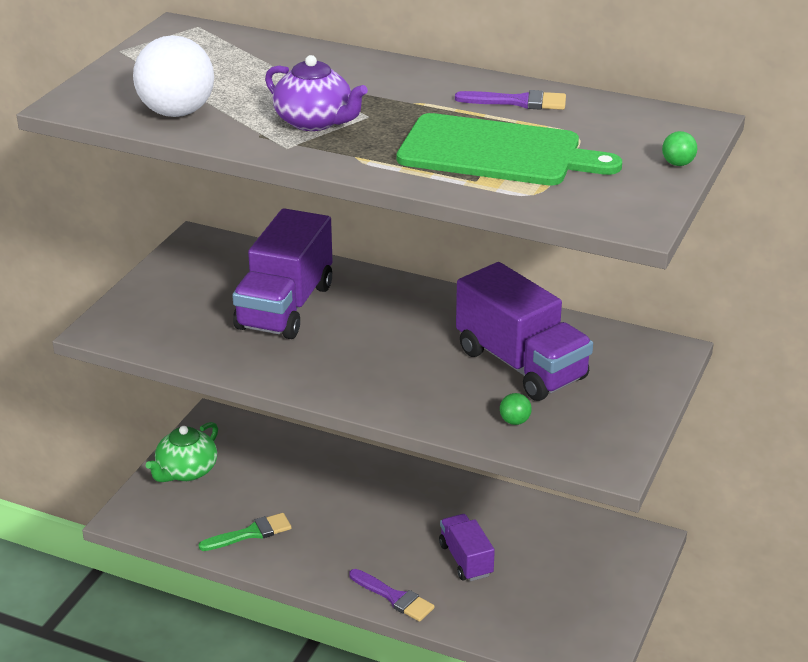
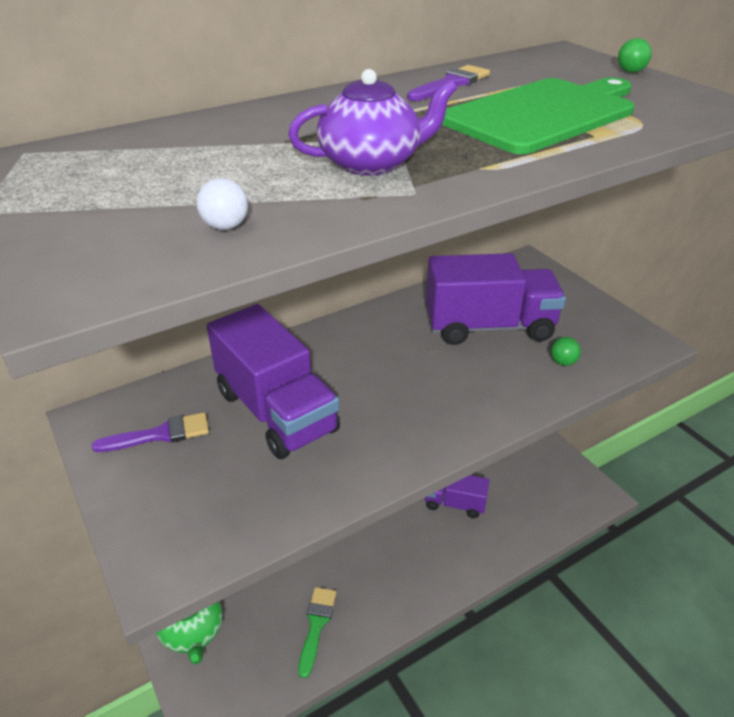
camera: 55 degrees left, 5 degrees up
(177, 112) = (225, 227): white ball -> white ball, size x0.41
(394, 597) = (465, 568): purple brush -> purple brush (160, 434)

